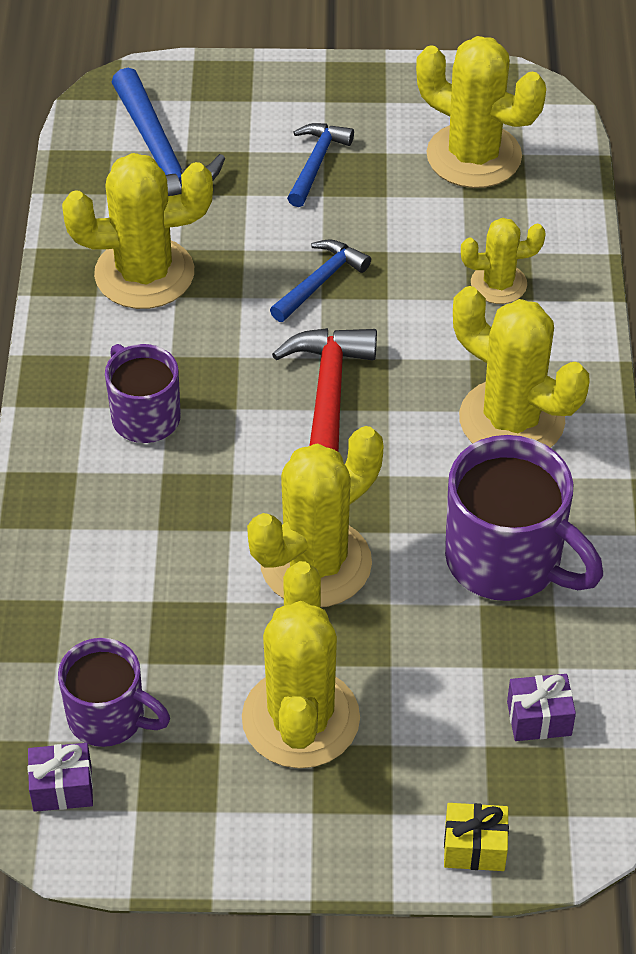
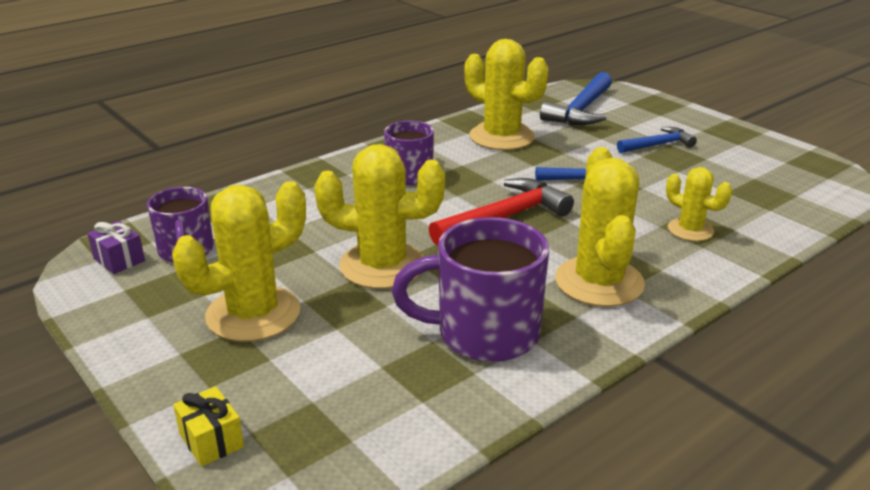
camera: 50 degrees right, 20 degrees down
(474, 156) = (760, 181): yellow cactus -> none
(507, 561) = (484, 334): purple mug -> purple mug turned 90 degrees clockwise
(539, 718) = (364, 414): purple gift -> none

